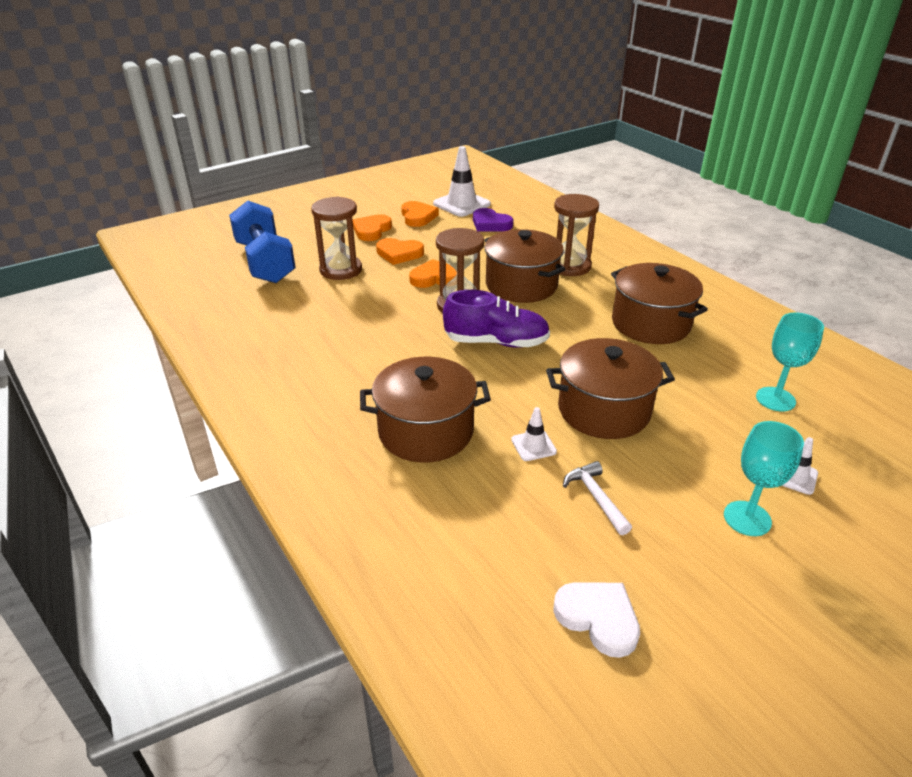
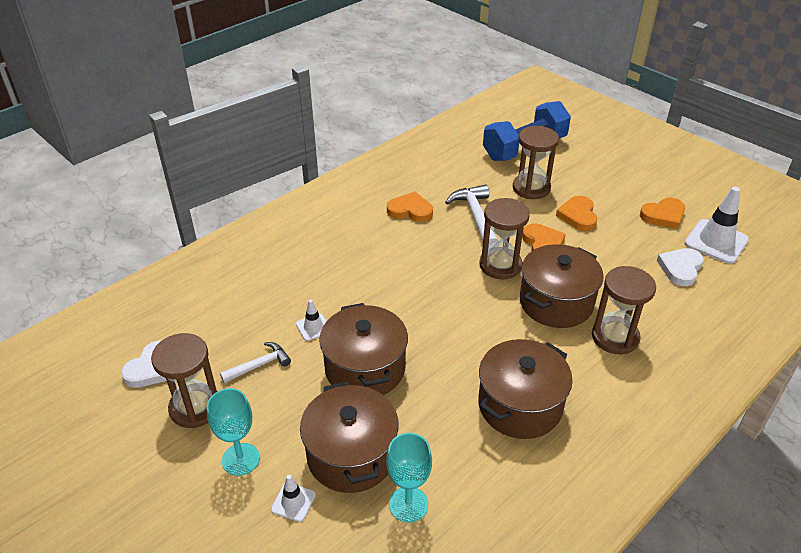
camera: 80 degrees right, 5 degrees up
(371, 230) = (615, 192): orange heart -> orange heart (410, 210)
(373, 308) = (476, 217): none -> white hammer
(426, 431) = (322, 269): brown pot -> brown pot (351, 455)
(490, 224) = (680, 268): purple heart -> white heart
(496, 342) = (448, 294): purple shoe -> none
(671, 564) = (195, 407): none -> brown hourglass

